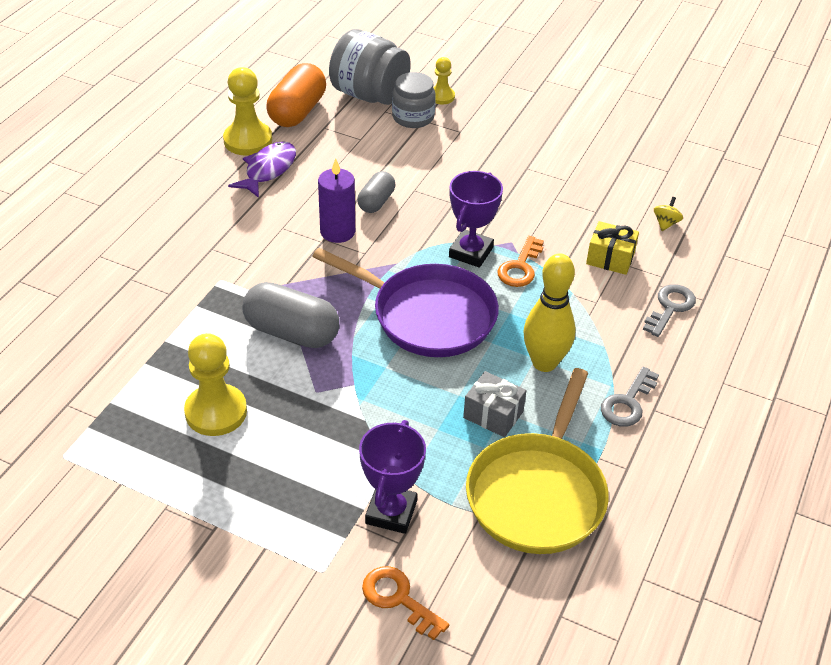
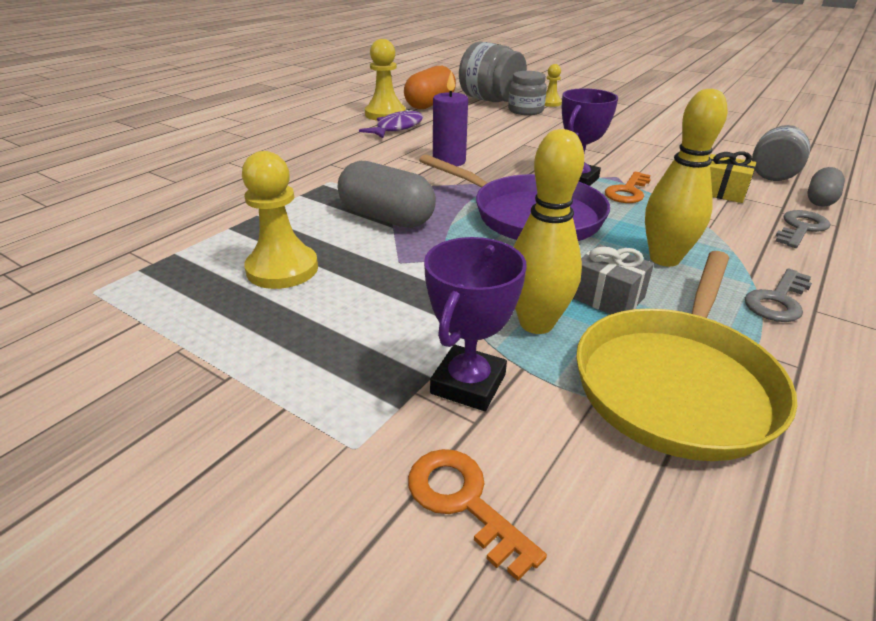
camera: 10 degrees right, 10 degrees down
(376, 202) = (488, 148): grey capsule -> grey capsule (820, 199)
(437, 449) = (536, 323): none -> yellow bowling pin
(665, 223) = (772, 174): yellow spinning top -> grey jar

